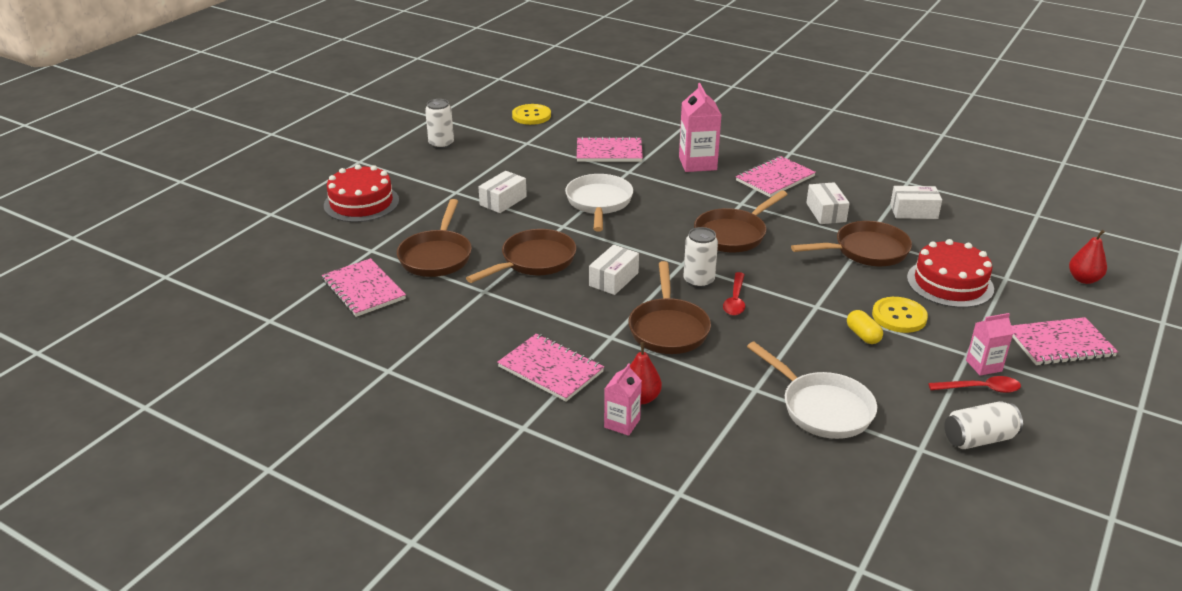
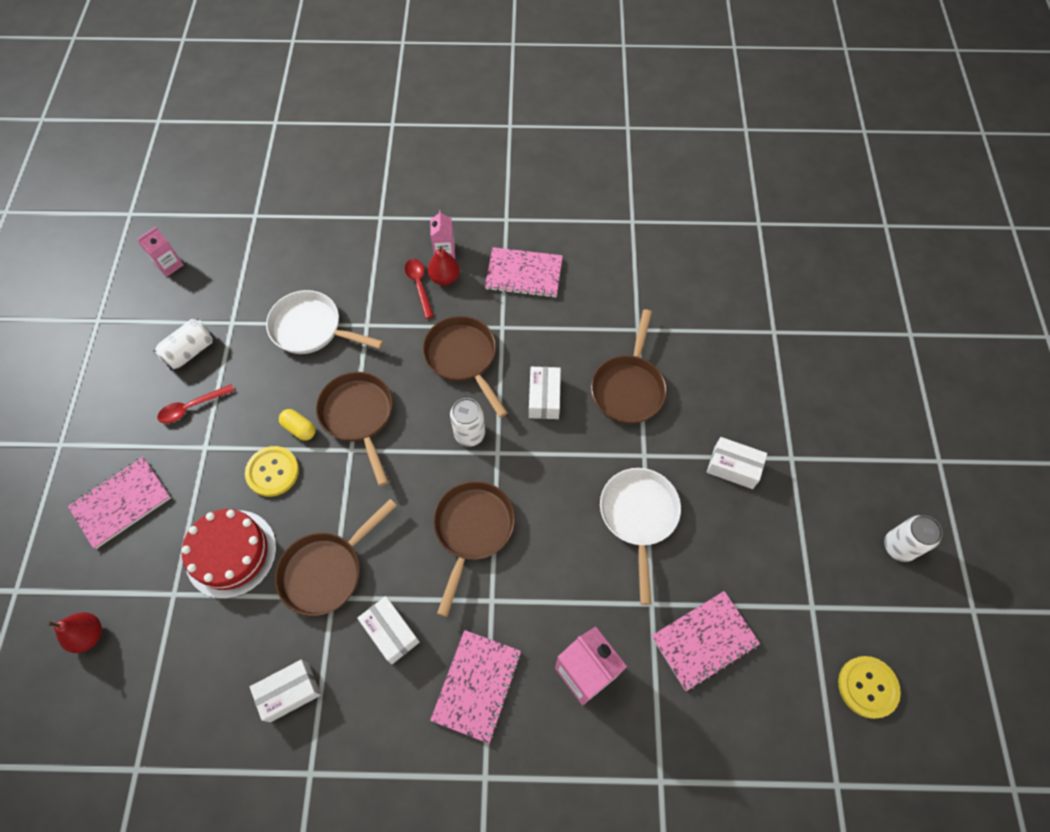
camera: 150 degrees right, 30 degrees up
(361, 203) = (855, 391): red cake -> none
(363, 289) = (729, 284): pink notebook -> none
(436, 256) = (714, 352): brown pan -> brown pan (359, 416)
(503, 201) = (733, 467): white box -> white box turned 75 degrees counterclockwise
(599, 203) = (638, 516): white pan -> white pan turned 150 degrees counterclockwise
(735, 300) = (425, 422): red spoon -> red spoon (419, 285)
(983, 366) = (190, 438): pink carton -> pink carton (169, 265)

